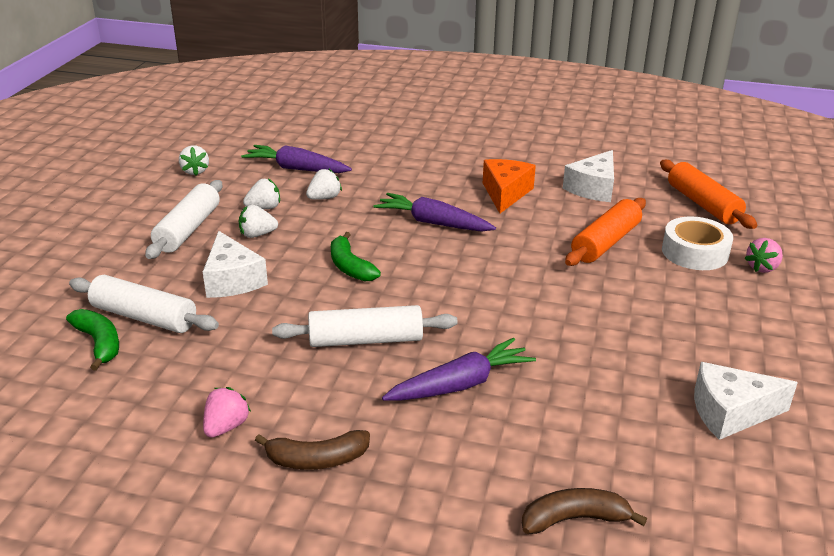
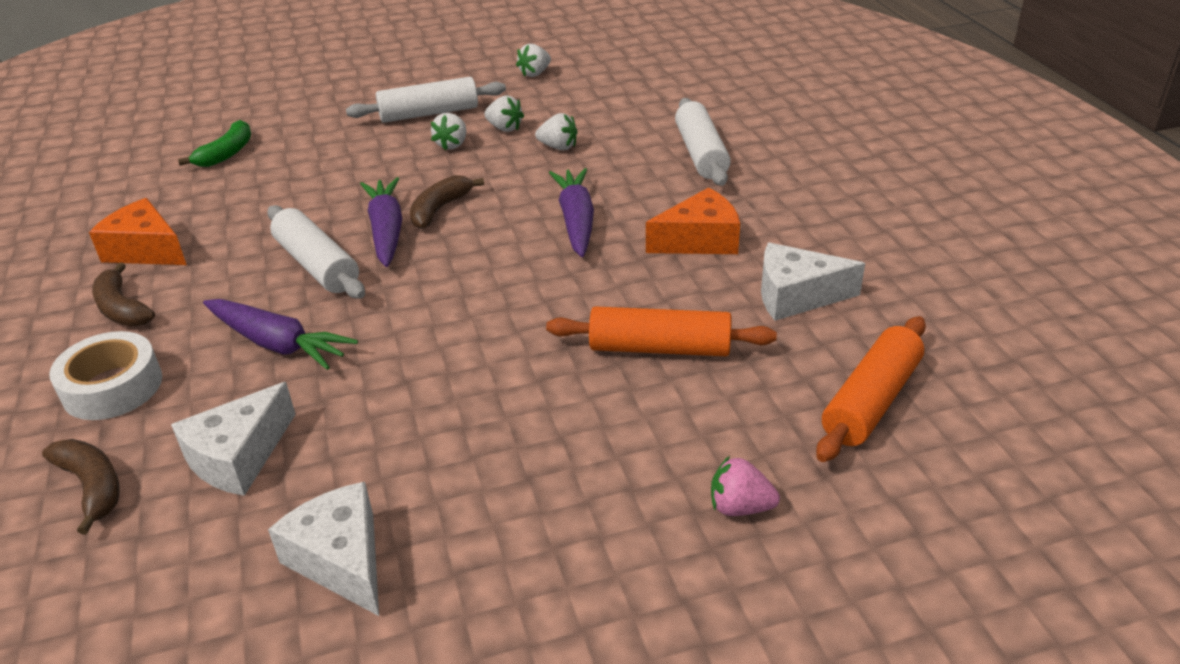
camera: 60 degrees right, 5 degrees up
(144, 317) = (276, 154): white rolling pin -> white rolling pin (701, 154)
(226, 427) = (146, 250): pink strawberry -> orange cheese
(232, 280) = (364, 165): white cheese -> white cheese (238, 456)
(257, 235) = (452, 145): white strawberry -> white strawberry turned 120 degrees counterclockwise
(297, 169) = (600, 112): purple carrot -> purple carrot (386, 231)
(350, 267) = (439, 209): green banana -> brown banana
(694, 252) = (715, 430): white tape -> white tape (112, 387)

